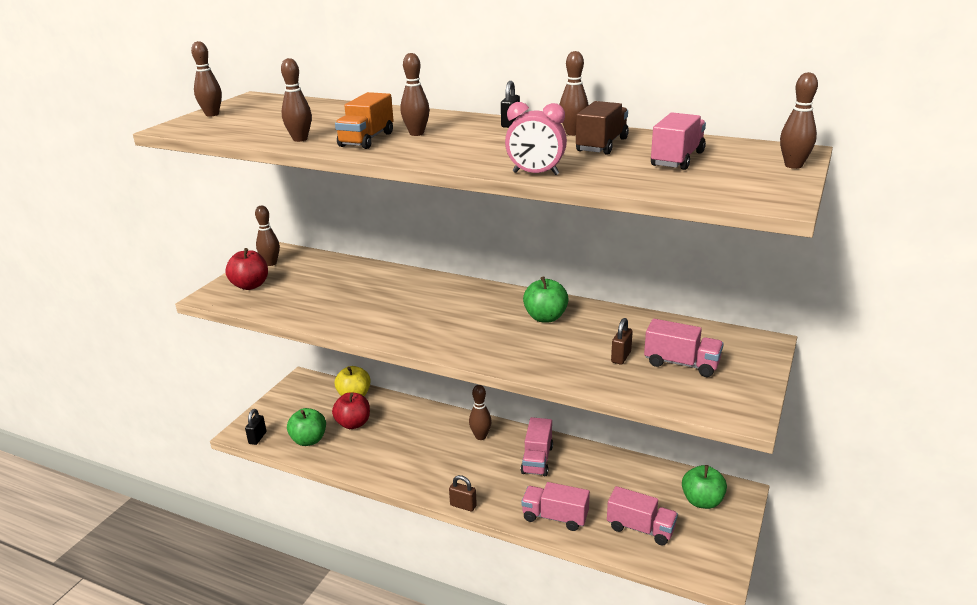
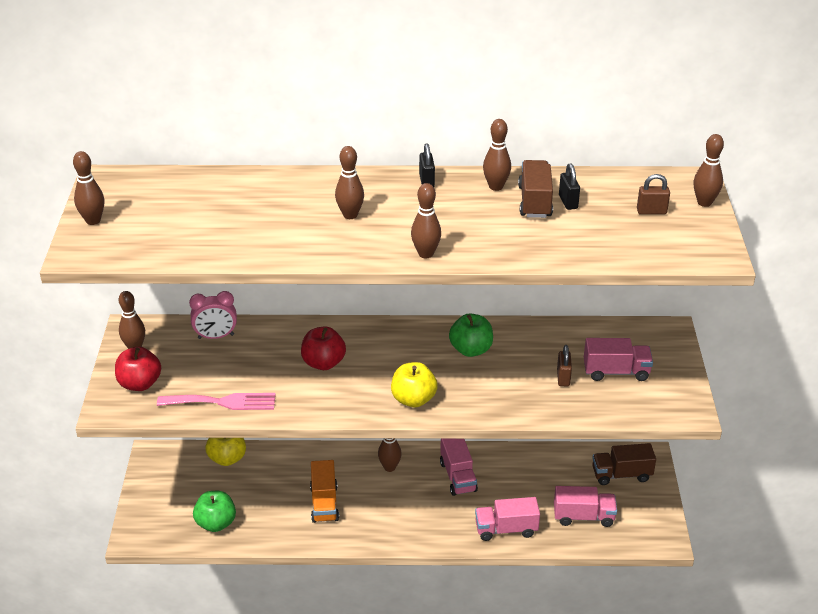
camera: 25 degrees left, 10 degrees up
(257, 438) = (157, 537): black padlock -> black padlock (568, 202)
(299, 310) = (222, 402): none -> pink fork
(300, 139) = (241, 247): brown bowling pin -> brown bowling pin (425, 254)
(353, 423) = (250, 491): red apple -> red apple (323, 363)
(366, 139) = (310, 235): orange truck -> orange truck (324, 503)
(461, 342) = (413, 399): none -> yellow apple
(463, 505) = (417, 544): brown padlock -> brown padlock (651, 211)
(535, 173) = (510, 257): pink clock -> pink clock (216, 336)
(677, 159) = (611, 211): pink truck -> none
(702, 501) = (621, 474): green apple -> brown truck

